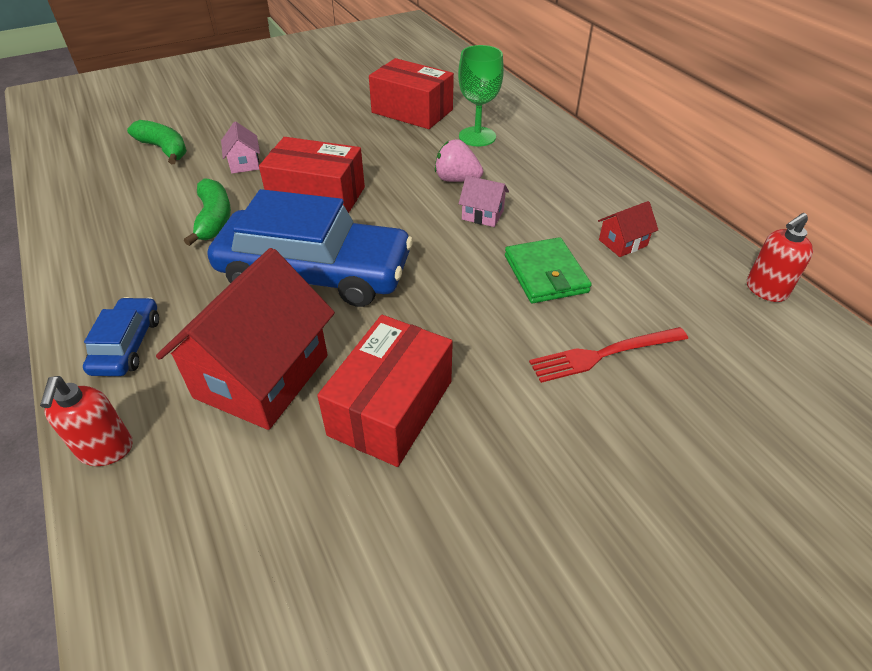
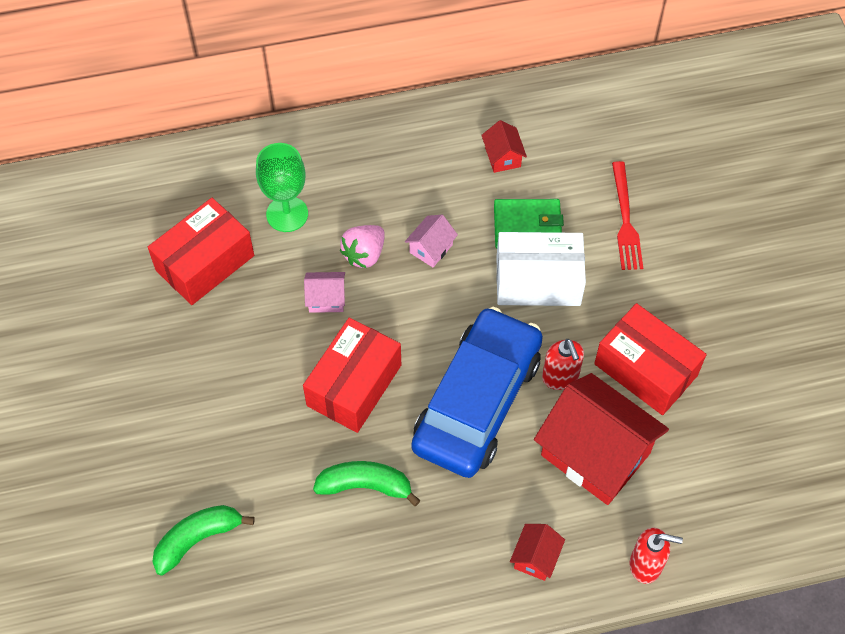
camera: 75 degrees left, 15 degrees up
(127, 345) = (535, 558): blue car -> red house
(244, 163) = (262, 451): pink house -> pink house (326, 299)
(479, 293) = (538, 281): none -> white box
(765, 290) = (585, 90): red soap dispenser -> red soap dispenser (560, 377)

